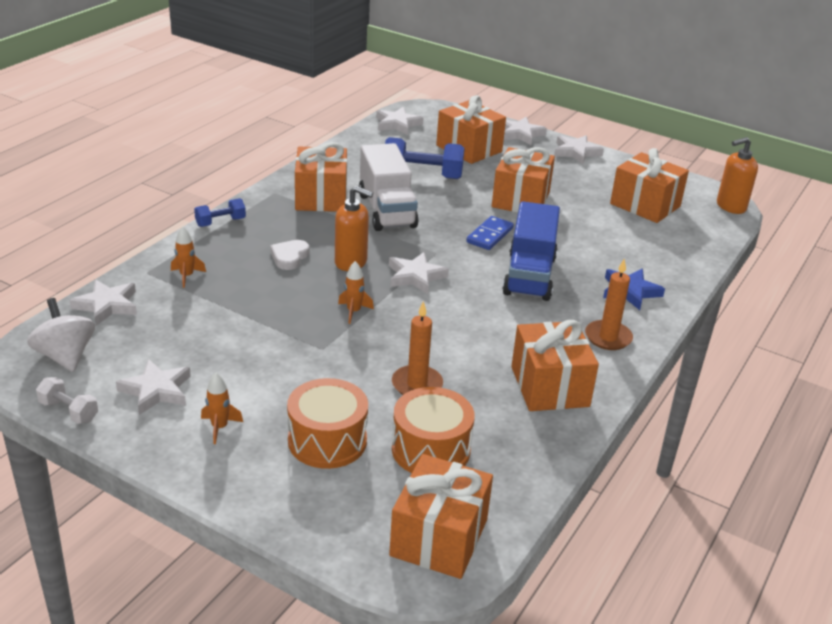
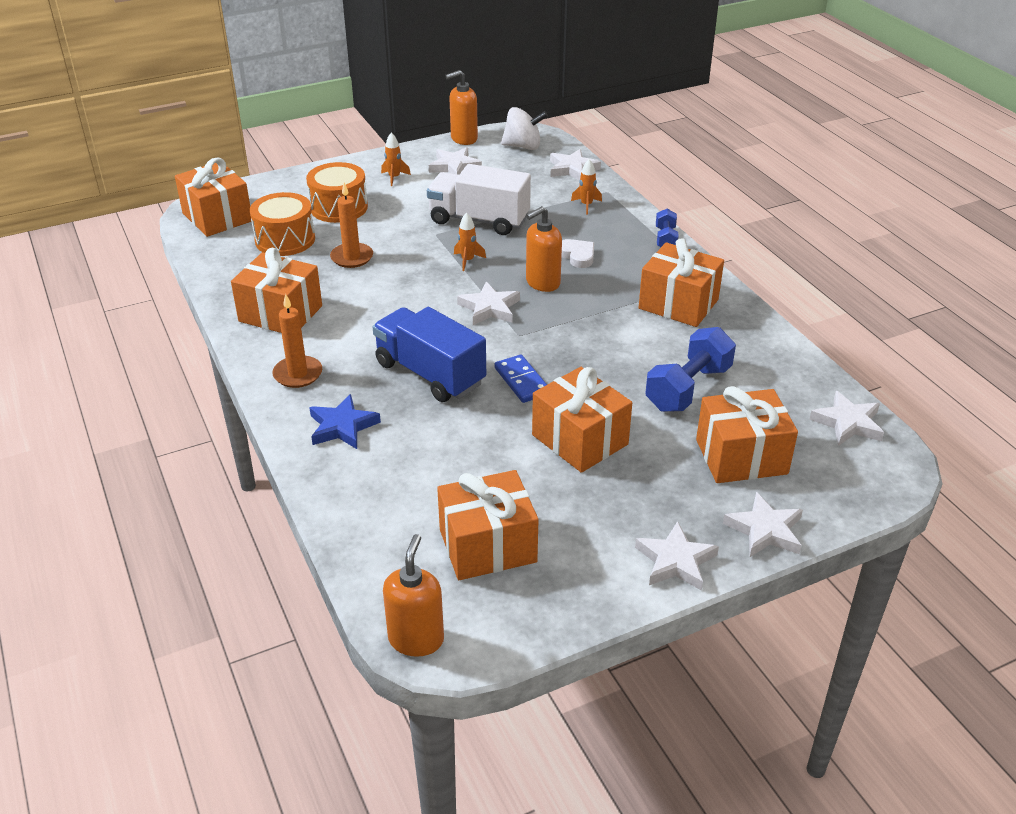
camera: 125 degrees right, 5 degrees up
(69, 411) = (463, 139): white dumbbell -> orange soap dispenser
(386, 210) = (622, 334): white truck -> white truck (479, 220)

